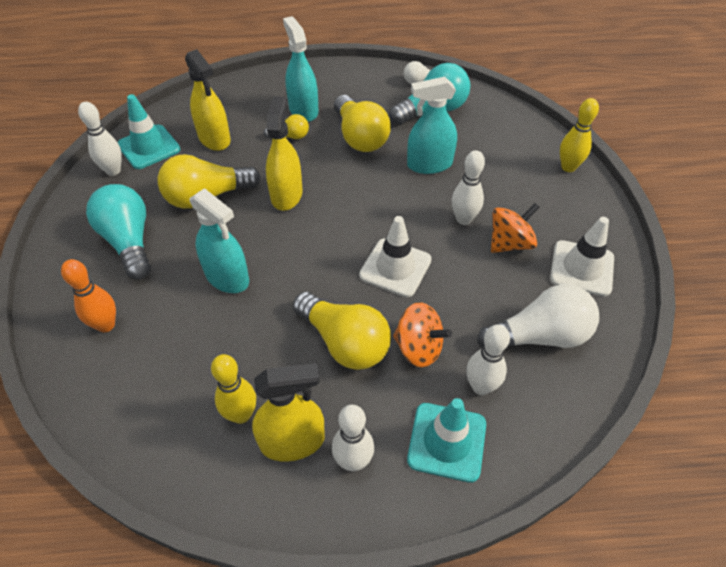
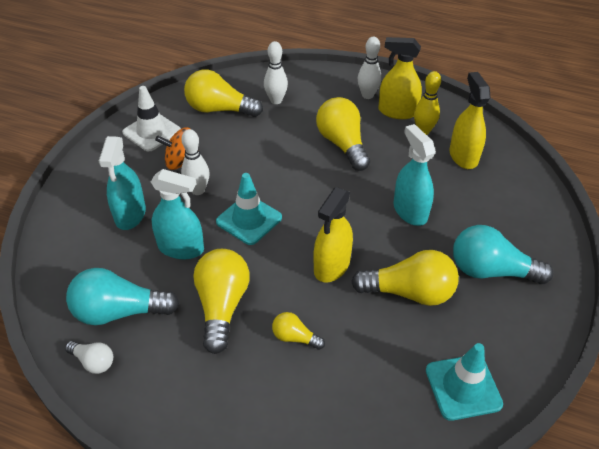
camera: 155 degrees left, 5 degrees down
(106, 325) = (510, 208): orange bowling pin -> none
(113, 171) = (507, 365): white bowling pin -> none
(129, 242) = (491, 271): turquoise light bulb -> turquoise light bulb turned 105 degrees clockwise
(214, 139) = (382, 369): yellow spray bottle -> yellow spray bottle (463, 156)
(303, 110) = (259, 373): turquoise spray bottle -> turquoise spray bottle (130, 214)
(395, 267) = (278, 175): white traffic cone -> none
(418, 348) = (297, 127): orange spinning top -> none
(447, 442) = (313, 87): turquoise traffic cone -> turquoise traffic cone (249, 220)
(539, 336) = (219, 109): white light bulb -> yellow light bulb
(568, 167) = (69, 200): yellow bowling pin -> none

